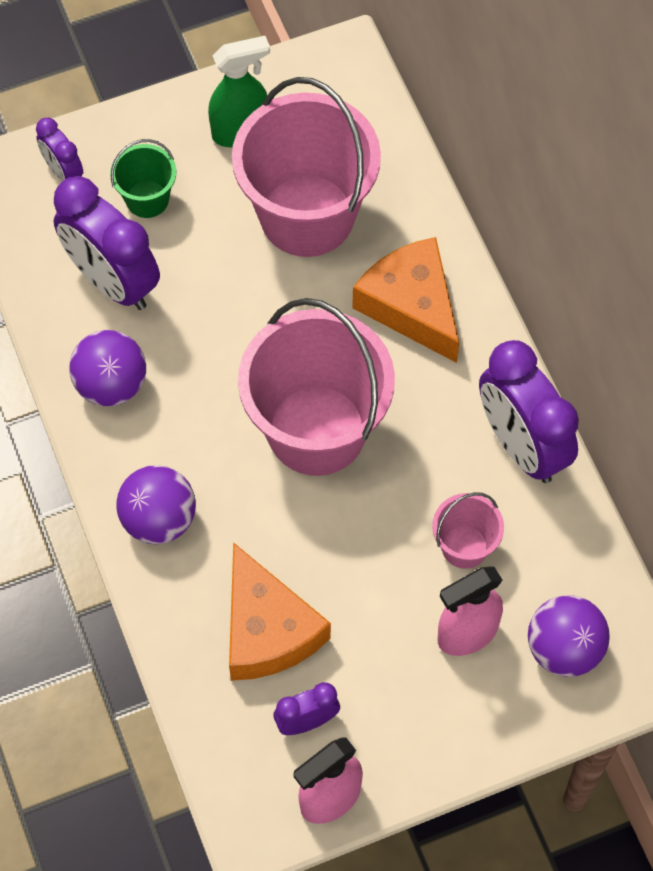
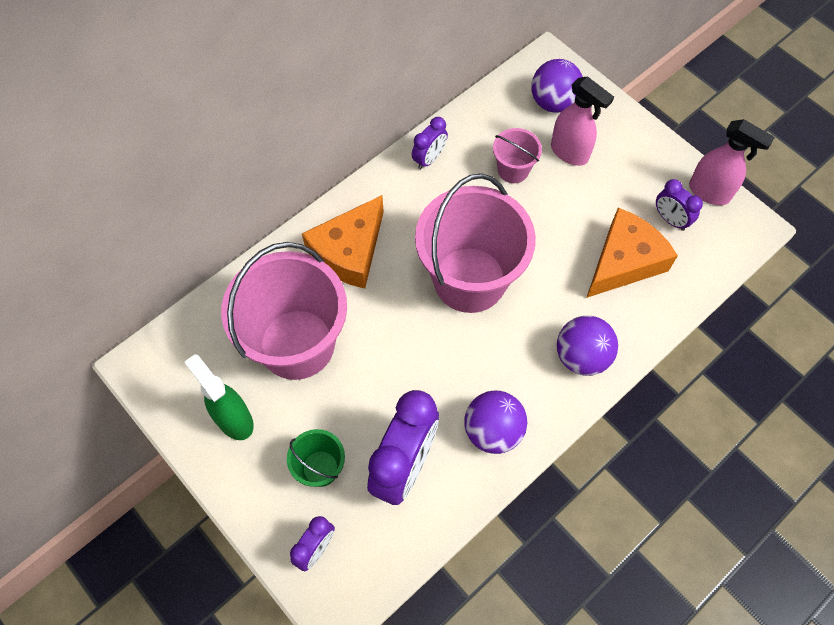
camera: 110 degrees left, 0 degrees up
(521, 446) = (429, 159): purple clock -> purple clock, size x0.51

